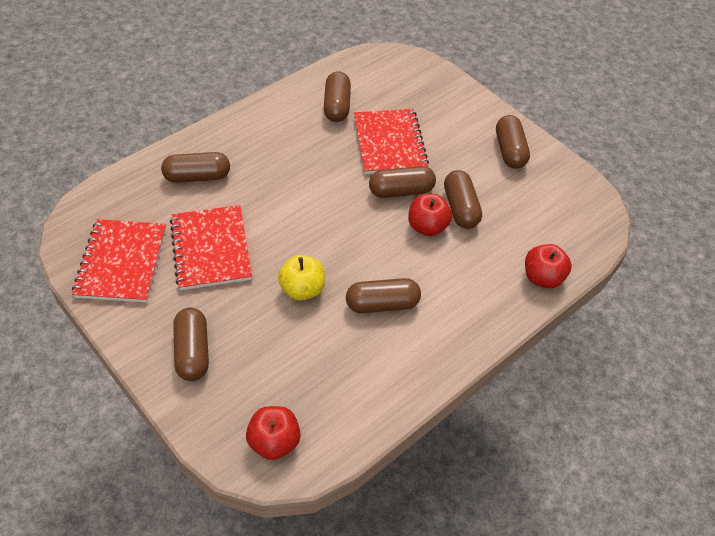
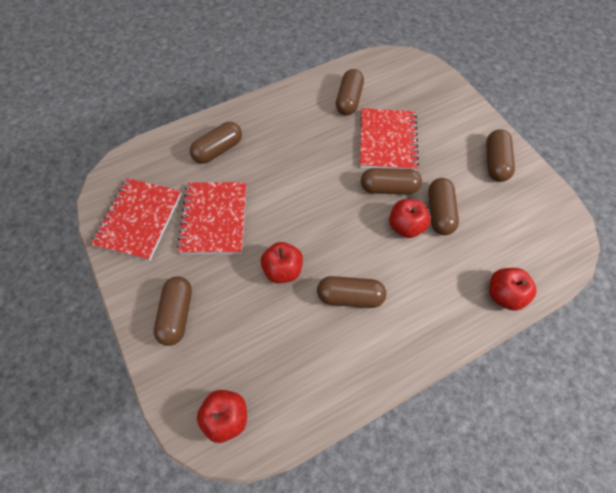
camera: 15 degrees right, 10 degrees up
(197, 176) = (218, 150): brown capsule -> brown capsule turned 45 degrees counterclockwise
(302, 289) = (283, 270): yellow apple -> red apple

